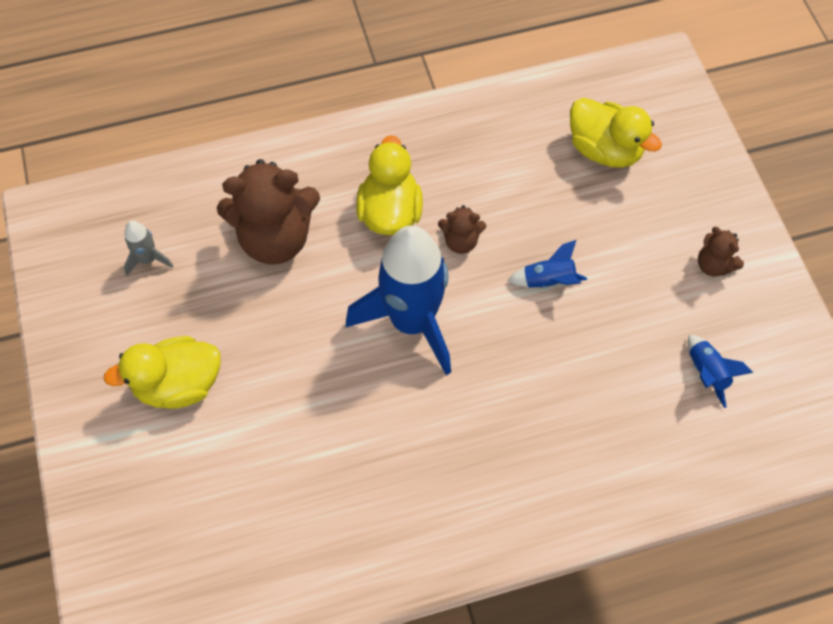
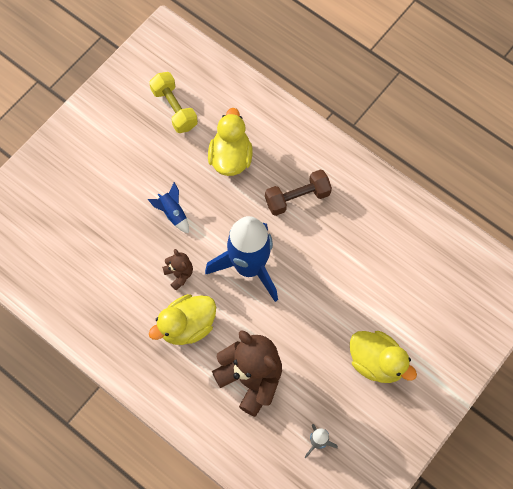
camera: 125 degrees left, 5 degrees up
(464, 441) = (297, 198): none -> brown dumbbell
(604, 150) = (59, 234): yellow duck -> yellow duck (230, 158)
(707, 373) = (174, 108): blue rocket -> yellow dumbbell
(713, 265) = (103, 137): brown teddy bear -> none

